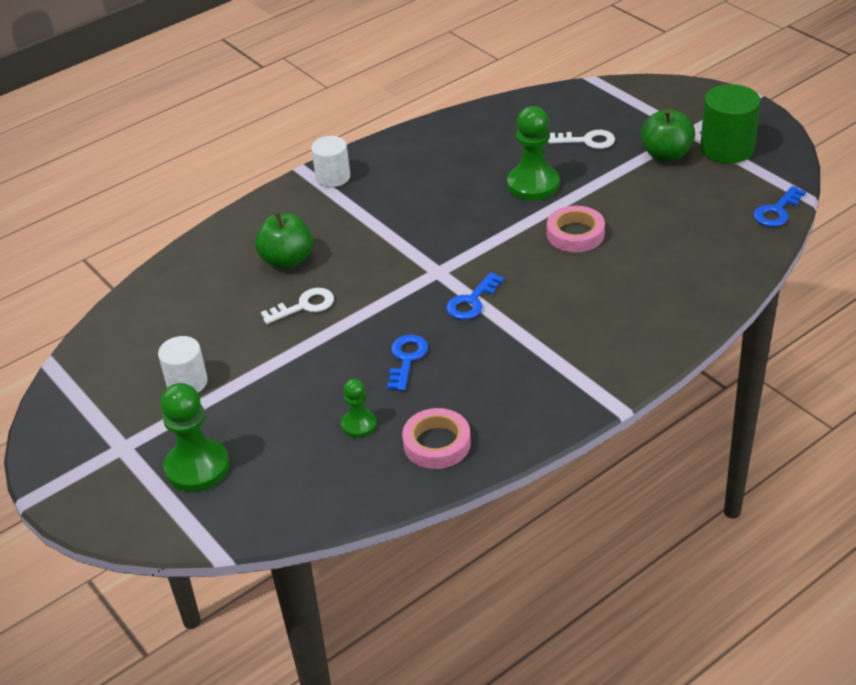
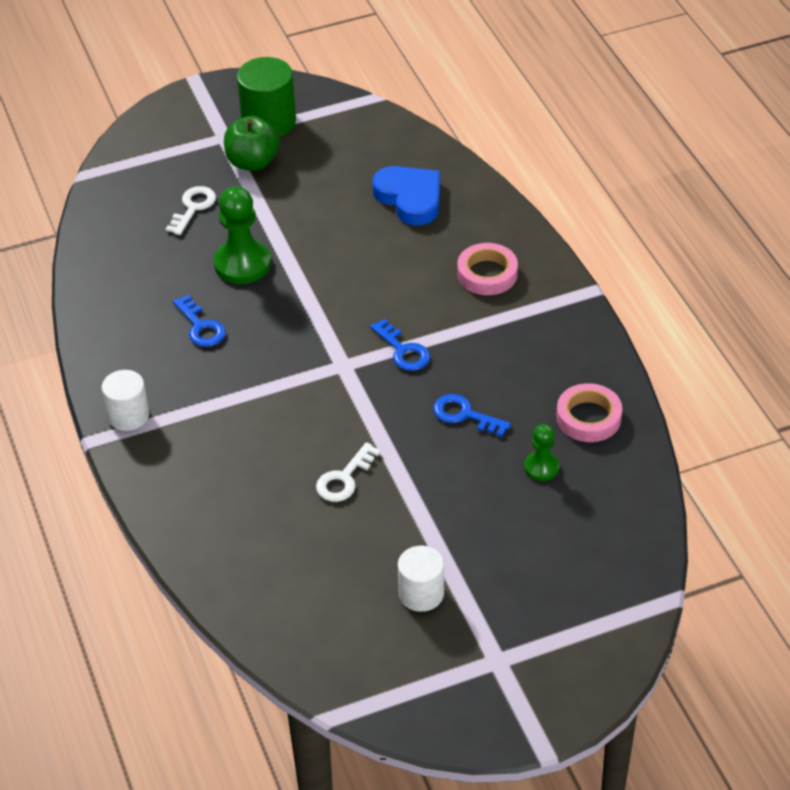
camera: 75 degrees left, 5 degrees up
(197, 467) = (551, 600): green pawn -> none
(287, 260) = (258, 480): green apple -> none
(304, 306) = (344, 478): white key -> white key turned 135 degrees counterclockwise
(575, 234) = (340, 255): pink tape -> pink tape (487, 274)
(679, 255) = (410, 198): none -> blue heart
(777, 211) = (381, 121): blue key -> blue key (201, 326)

